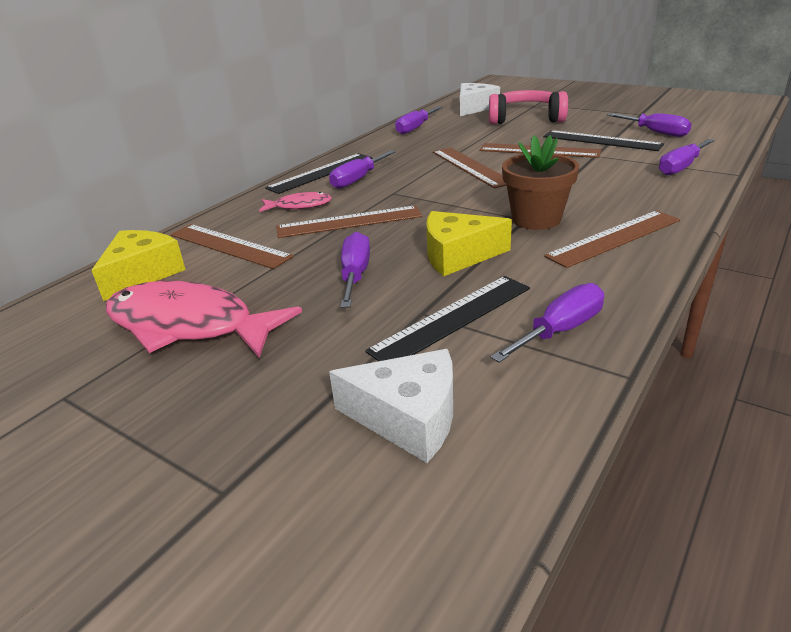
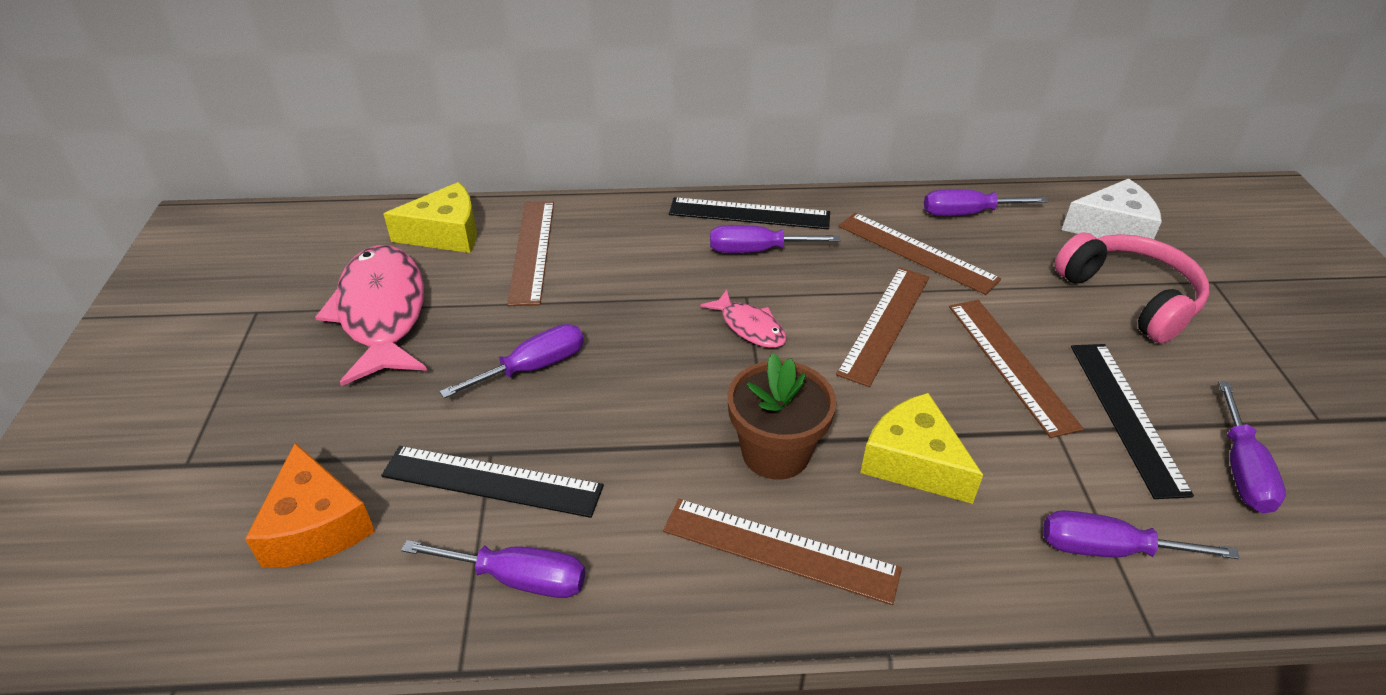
camera: 50 degrees right, 10 degrees up
(299, 206) = (653, 246): pink fish -> pink fish (750, 327)
(349, 222) = (644, 301): brown ruler -> brown ruler (917, 252)
(408, 418) = (316, 526): white cheese -> orange cheese
(458, 255) = (628, 424): yellow cheese -> yellow cheese (913, 462)

